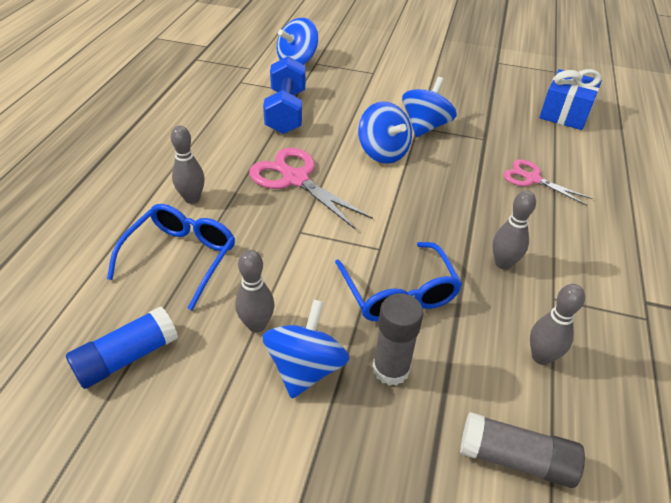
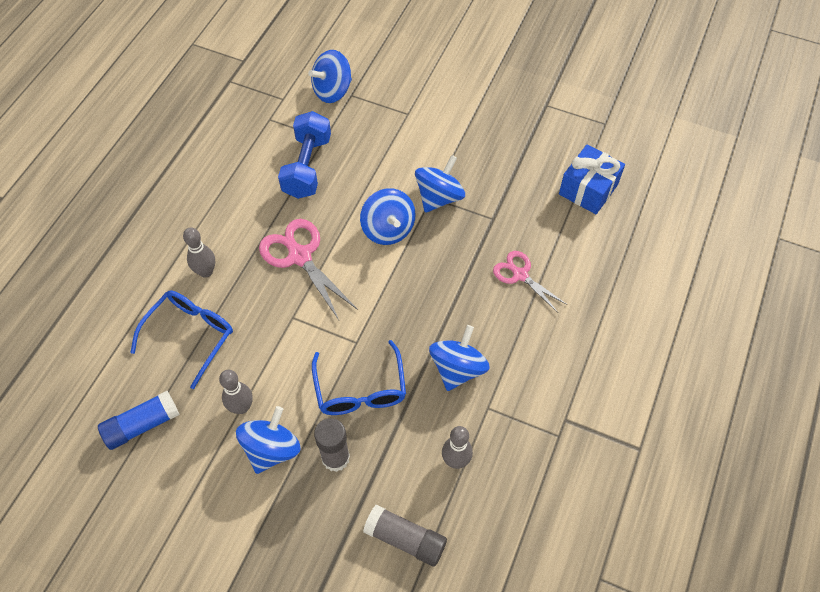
camera: 10 degrees right, 15 degrees up
(503, 263) = (457, 369): grey bowling pin -> blue spinning top

